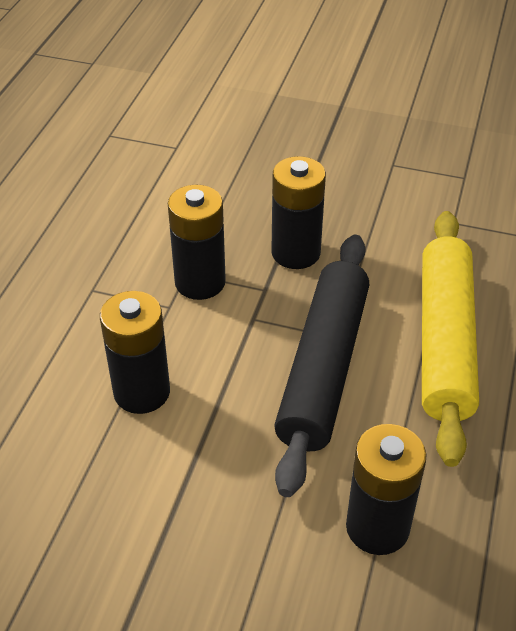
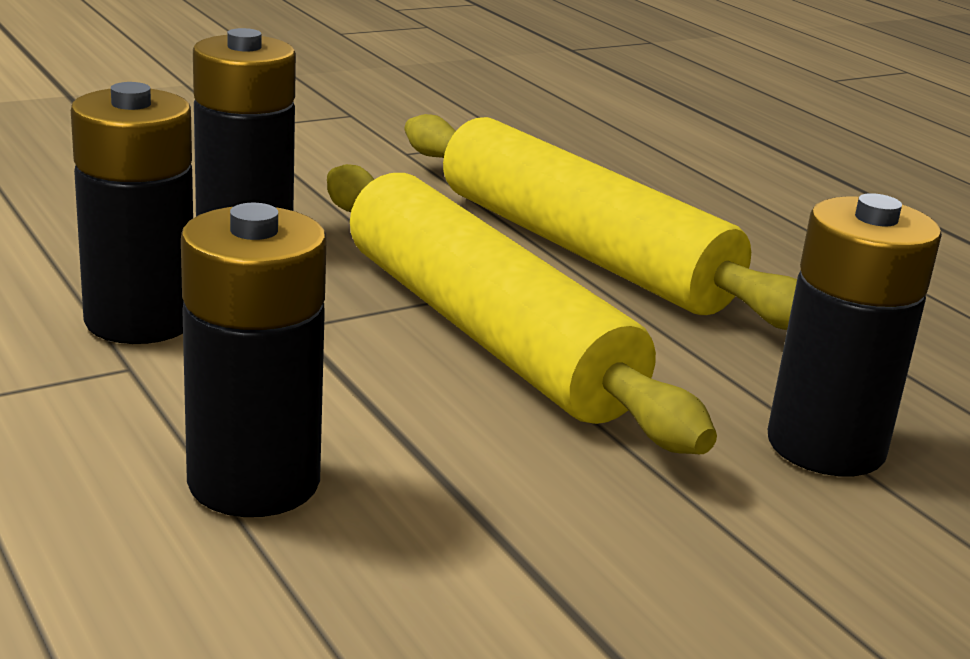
camera: 50 degrees left, 20 degrees down
(323, 368) = (485, 332): black rolling pin -> yellow rolling pin

